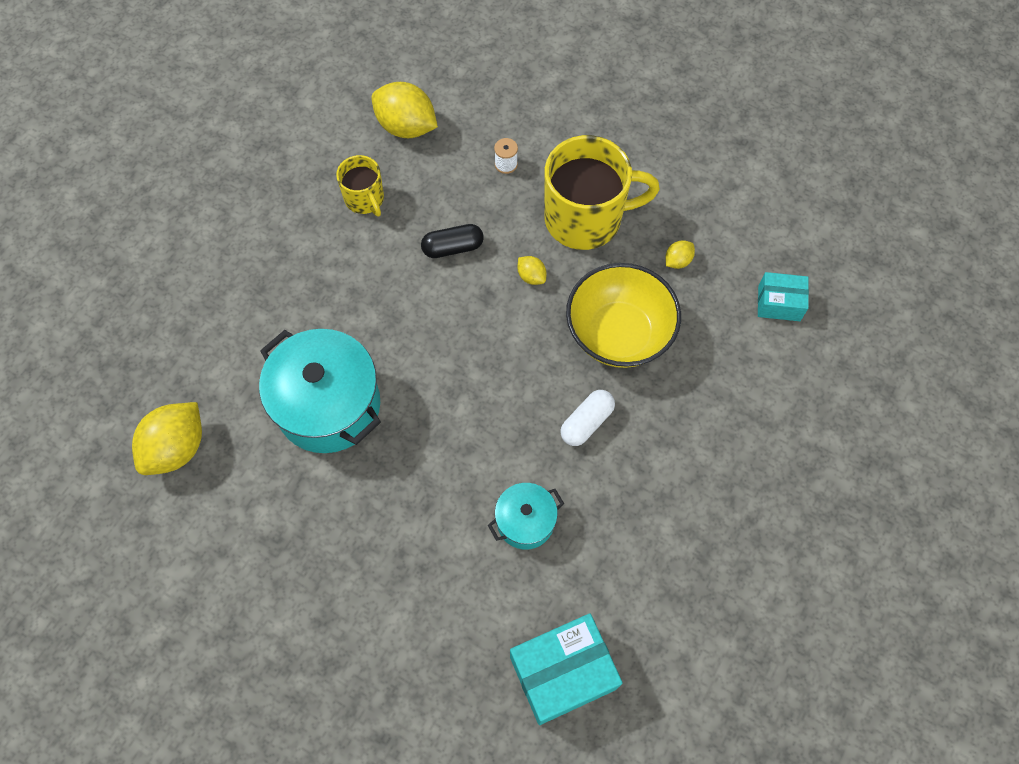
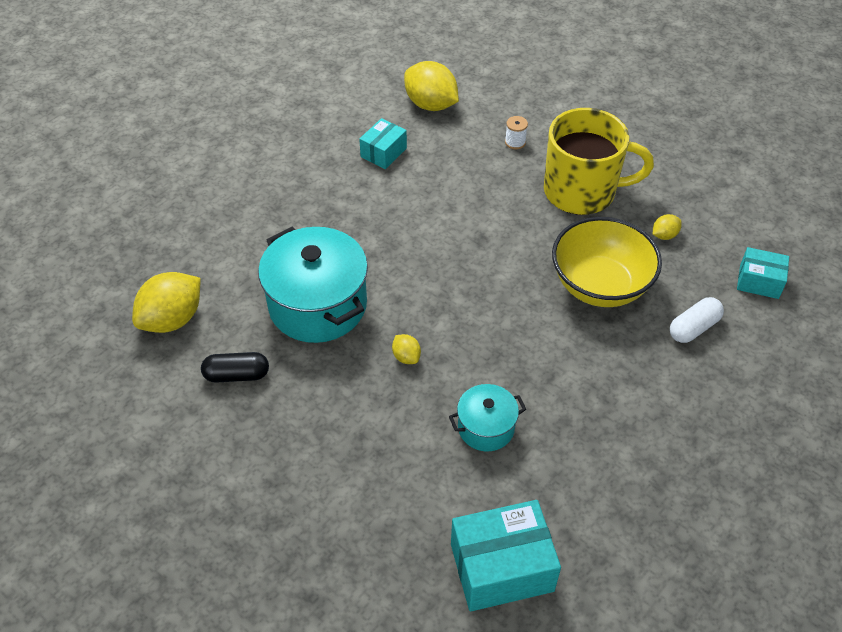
camera: 10 degrees right, 15 degrees down
(365, 199) = (383, 152): yellow mug -> turquoise box
(452, 247) = (455, 198): black capsule -> black capsule (237, 375)
(531, 276) = (524, 229): yellow lemon -> yellow lemon (406, 357)
(586, 422) = (558, 353): white capsule -> white capsule (693, 328)

